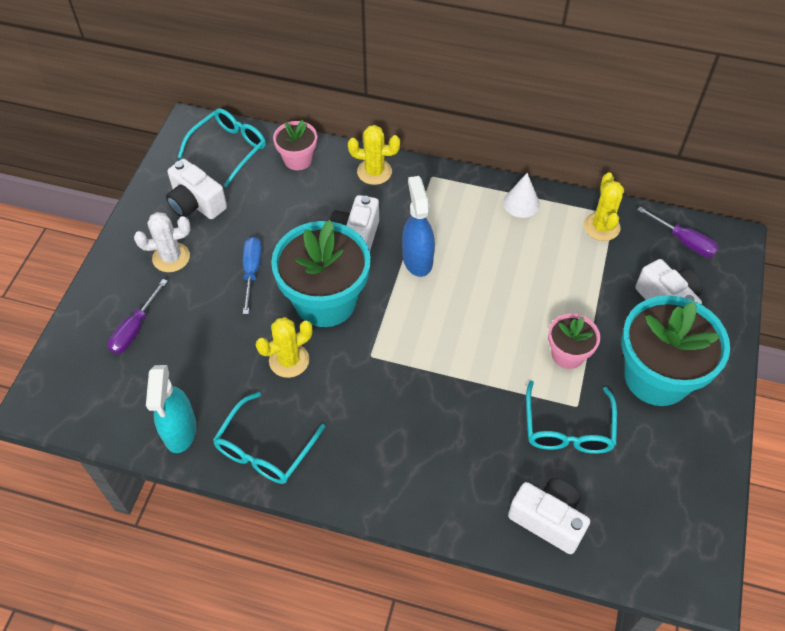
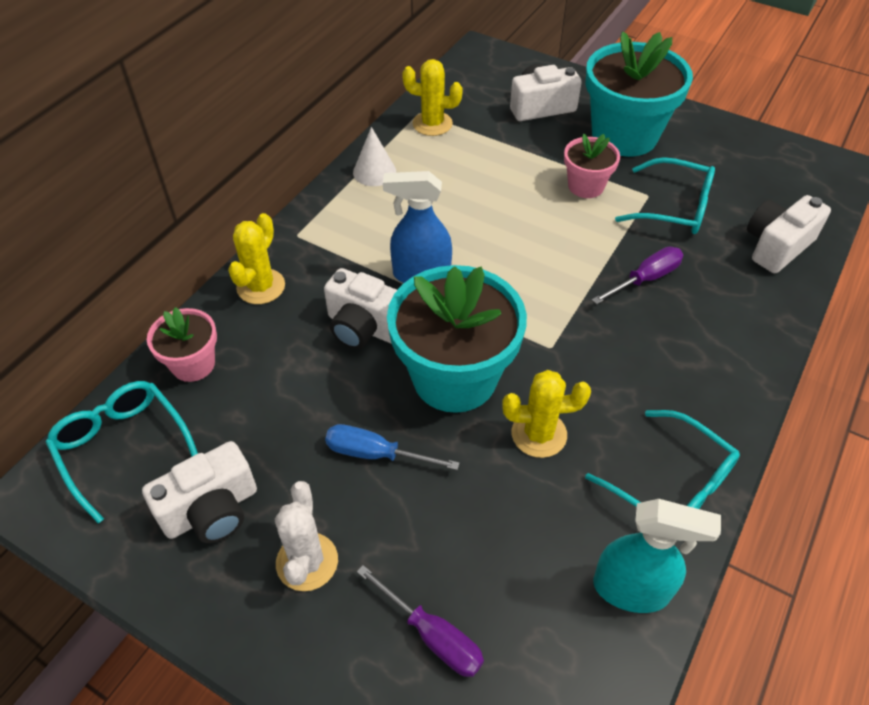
camera: 75 degrees left, 5 degrees down
(289, 360) = (539, 434): yellow cactus -> yellow cactus turned 75 degrees counterclockwise
(684, 241) = (472, 78): purple screwdriver -> purple screwdriver (645, 279)

